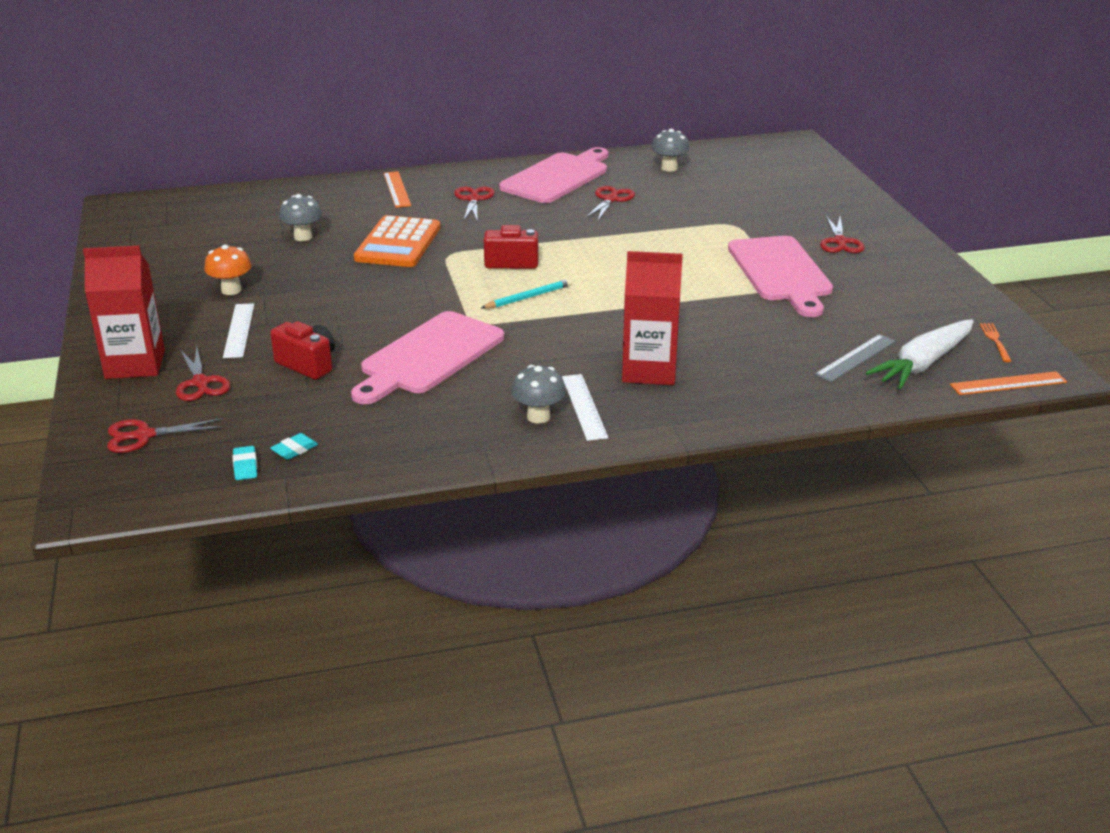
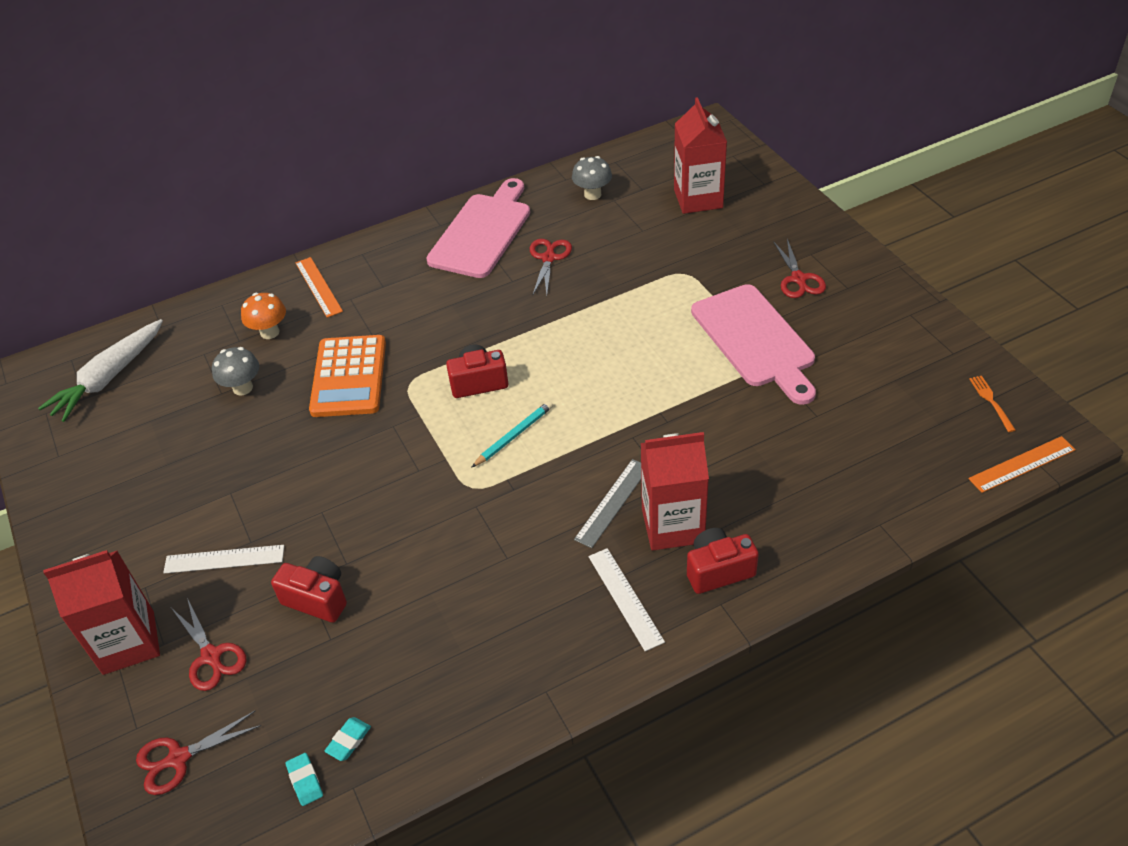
camera: 10 degrees left, 15 degrees up
(231, 290) = (193, 494): orange mushroom -> orange mushroom (270, 332)
(239, 330) = (224, 559): white ruler -> white ruler turned 75 degrees counterclockwise
(428, 356) = (441, 555): pink cutting board -> none
(474, 199) = (406, 286): red scissors -> none
(538, 417) = (584, 625): grey mushroom -> none
(679, 403) = (718, 570): none -> red camera
(767, 182) = (698, 198): none -> red carton
(855, 358) = (867, 458): grey ruler -> grey ruler (612, 502)
(923, 364) = (934, 453): white carrot -> white carrot (109, 378)

